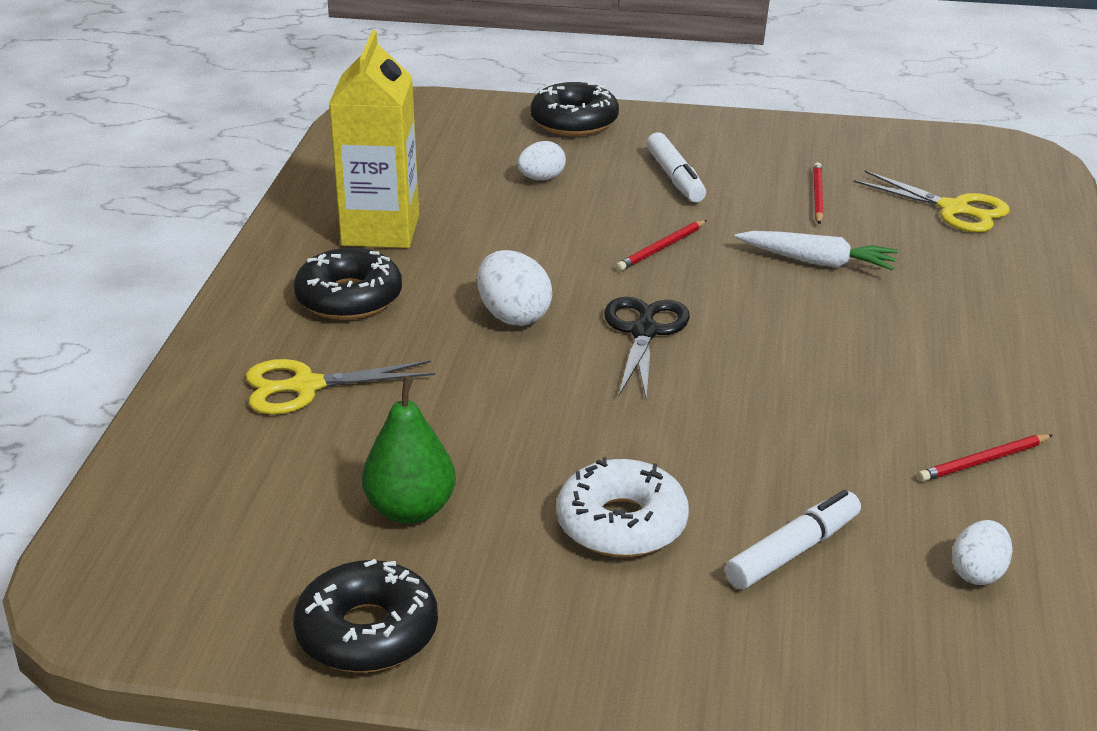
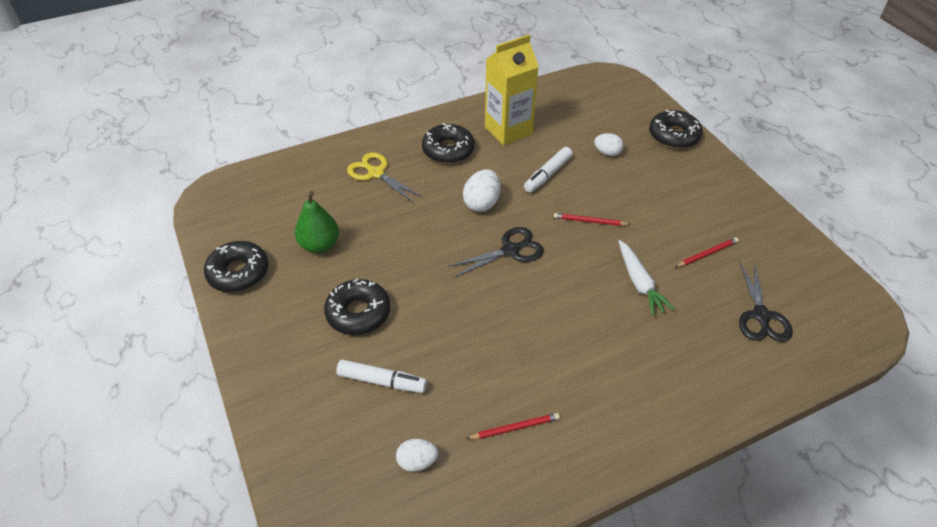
camera: 55 degrees right, 15 degrees up
(622, 524) = (358, 313): white donut -> black donut
(675, 177) = (662, 194): white marker -> white marker (548, 174)
(954, 209) = (761, 316): yellow scissors -> black scissors
(983, 461) = (515, 428): red pencil -> red pencil turned 135 degrees clockwise

